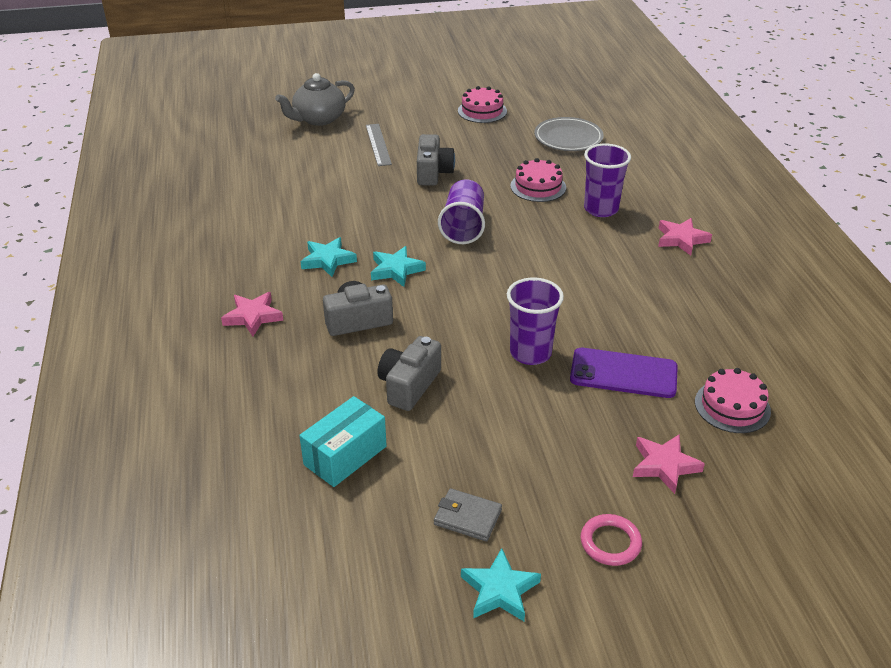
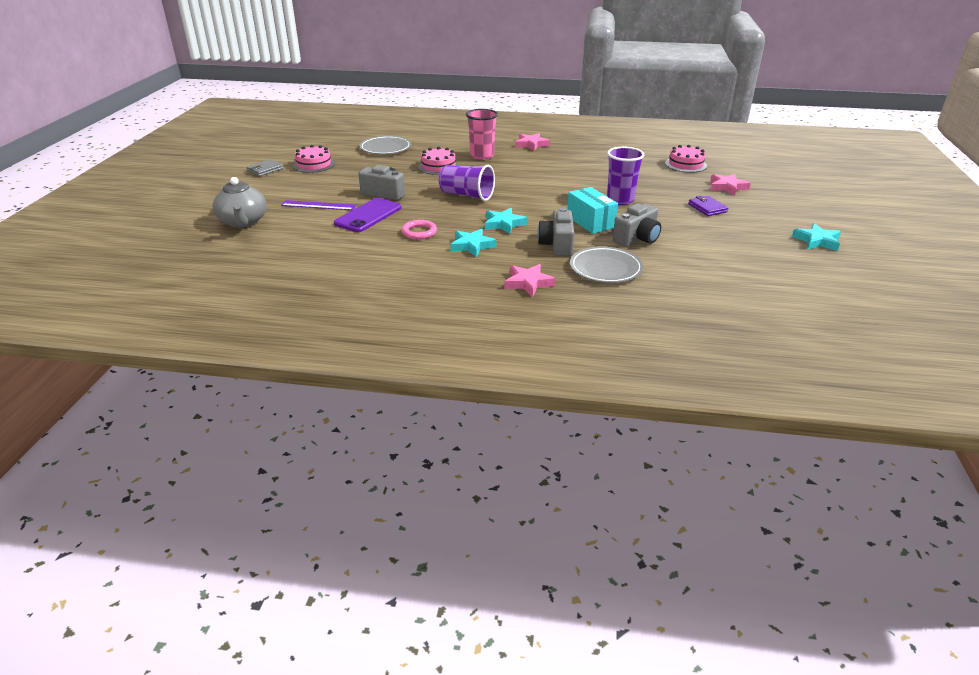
camera: 70 degrees left, 5 degrees down
(310, 369) = (605, 268): none -> grey plate
(345, 455) = (700, 268): turquoise box -> turquoise box (590, 222)
(378, 144) = (318, 205): grey ruler -> purple ruler
(409, 385) = (637, 238): grey camera -> grey camera turned 90 degrees counterclockwise
(467, 517) = (761, 240): grey wallet -> grey wallet (265, 170)
(557, 447) = (707, 208): none -> purple wallet
(601, 209) = (482, 156): purple cup -> pink cup
(610, 542) = (782, 209): pink ring -> pink ring (419, 232)
(623, 373) = (649, 181): purple phone -> purple phone (368, 215)

